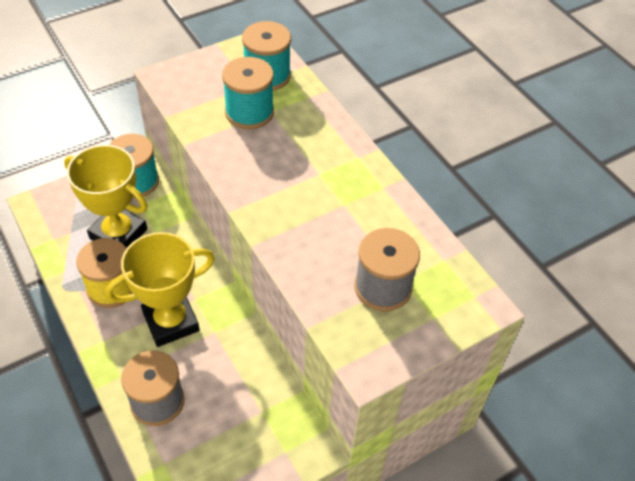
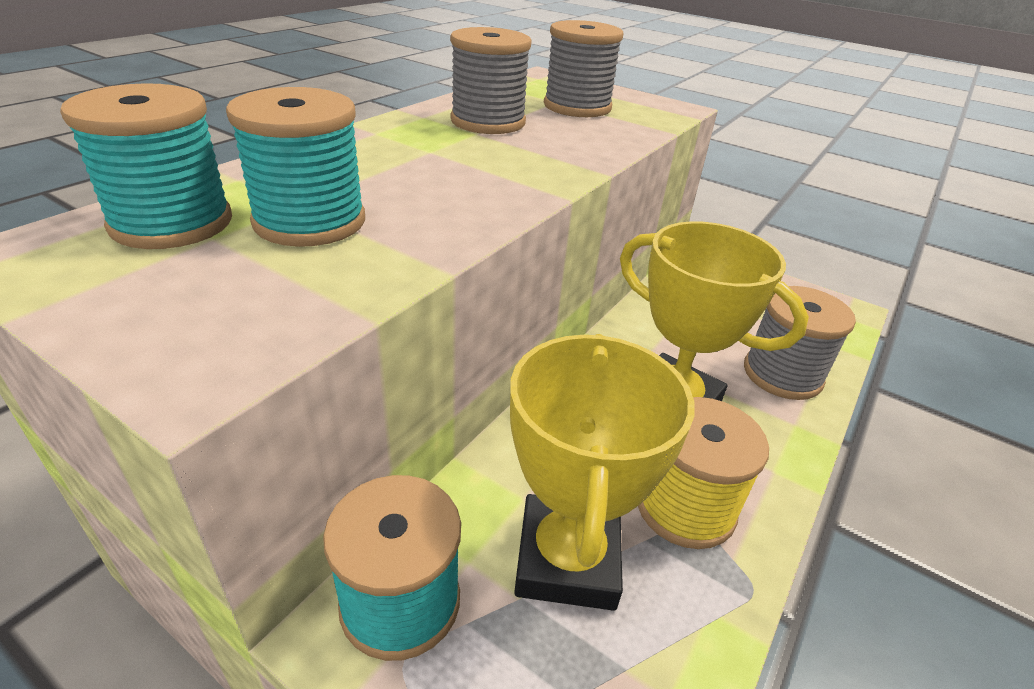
camera: 115 degrees left, 15 degrees down
(361, 217) = (488, 122): none -> grey spool

